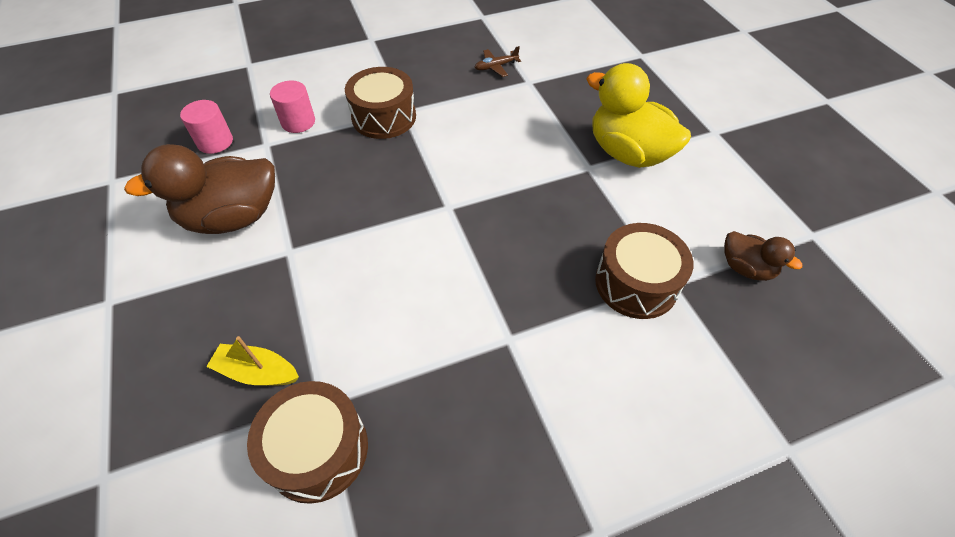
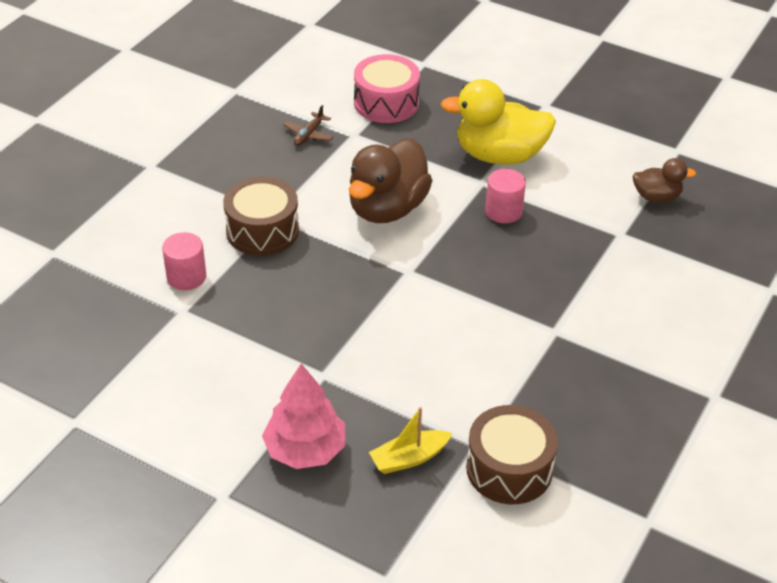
camera: 40 degrees left, 10 degrees down
(201, 305) = (305, 450): none -> pink tree
(215, 142) = (129, 336): pink cylinder -> pink cylinder (503, 211)
(232, 217) = (239, 381): brown duck -> brown duck (387, 208)
(579, 70) = (386, 103): none -> pink drum
(636, 283) = (599, 247): brown drum -> none

